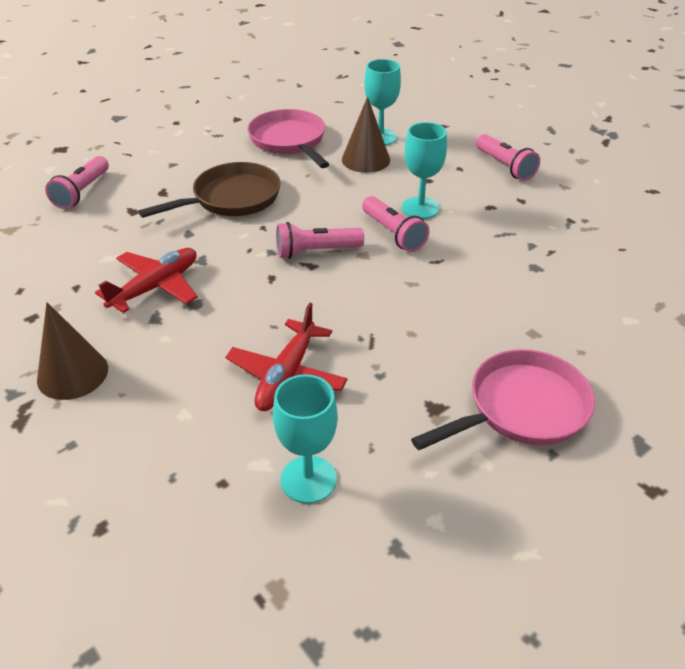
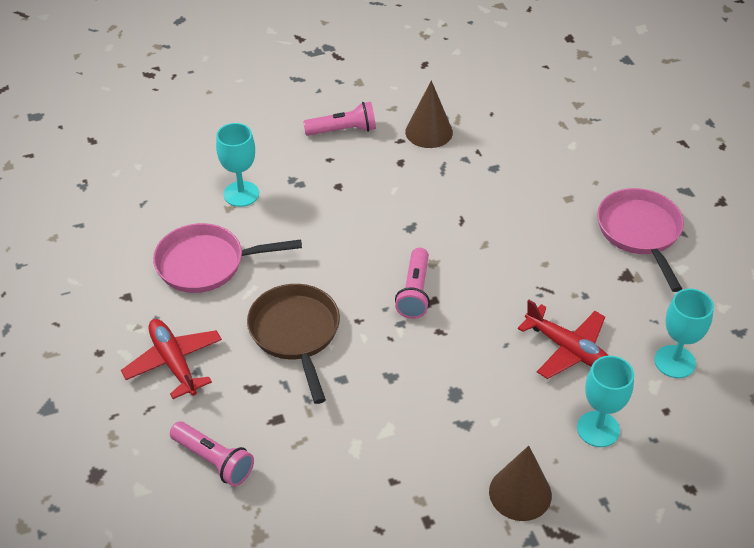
camera: 70 degrees left, 5 degrees up
(156, 287) = (419, 417): red plane -> red plane (173, 362)
(365, 159) = (278, 216): brown cone -> brown cone (429, 132)
(393, 234) = (411, 234): pink flashlight -> none
(420, 208) = (380, 205): turquoise goblet -> turquoise goblet (598, 429)

